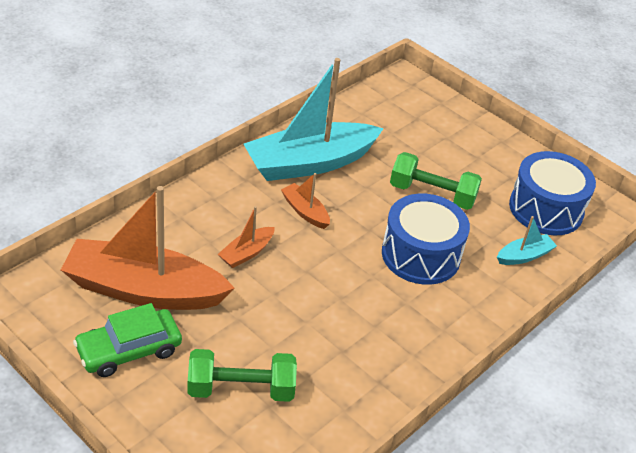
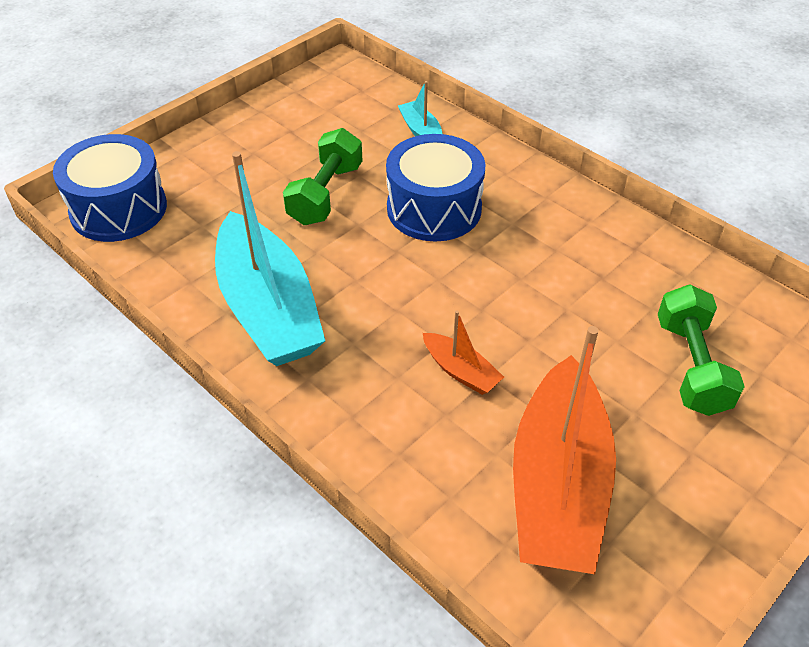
camera: 85 degrees left, 5 degrees up
(129, 350) = (671, 490): green car -> none
(305, 211) = (370, 312): orange boat -> none
(546, 209) = (343, 110): blue drum -> blue drum (118, 209)

